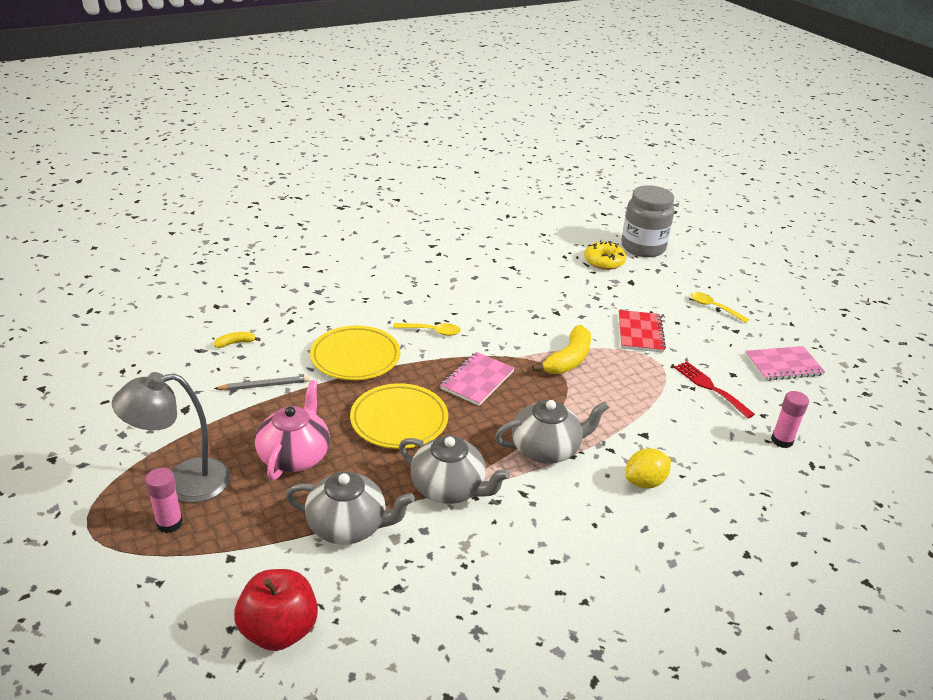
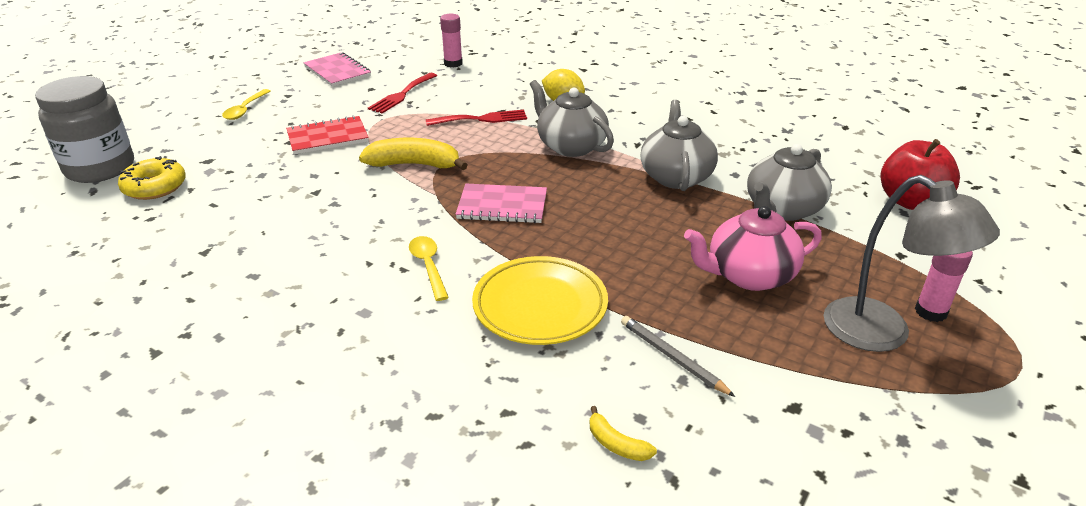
camera: 115 degrees left, 0 degrees up
(348, 526) = (782, 209): grey teapot -> grey teapot turned 120 degrees counterclockwise
(399, 420) = (620, 231): yellow plate -> none
(632, 417) = (481, 119): none -> red fork

